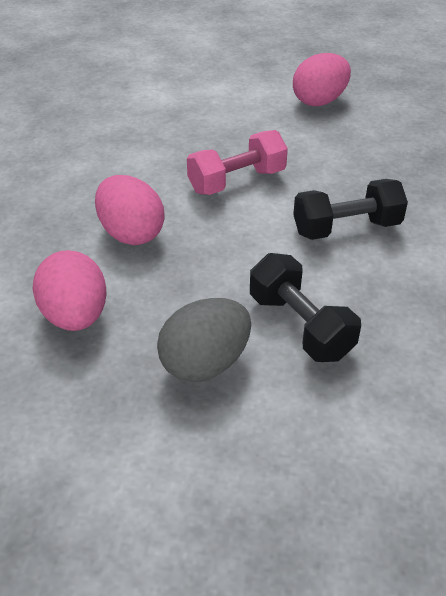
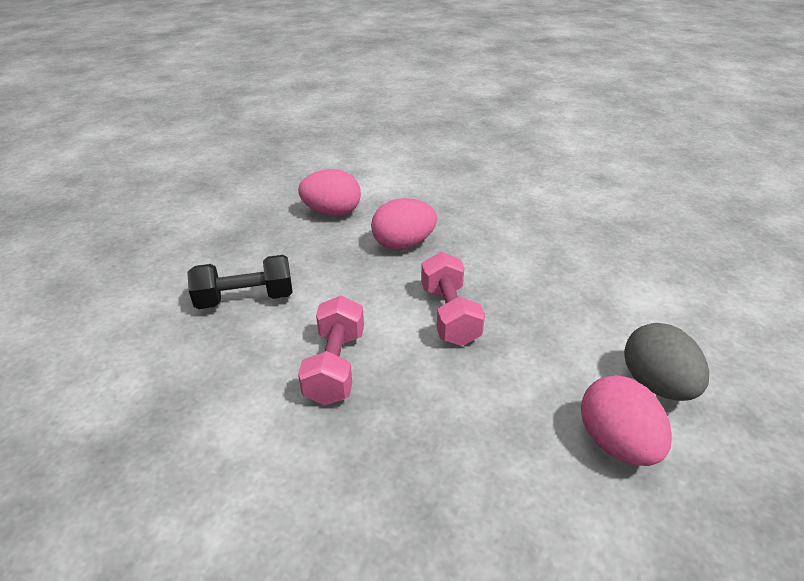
camera: 110 degrees right, 5 degrees down
(205, 363) = (251, 251): grey egg -> grey egg (656, 384)
(346, 228) = (335, 366): black dumbbell -> pink dumbbell

